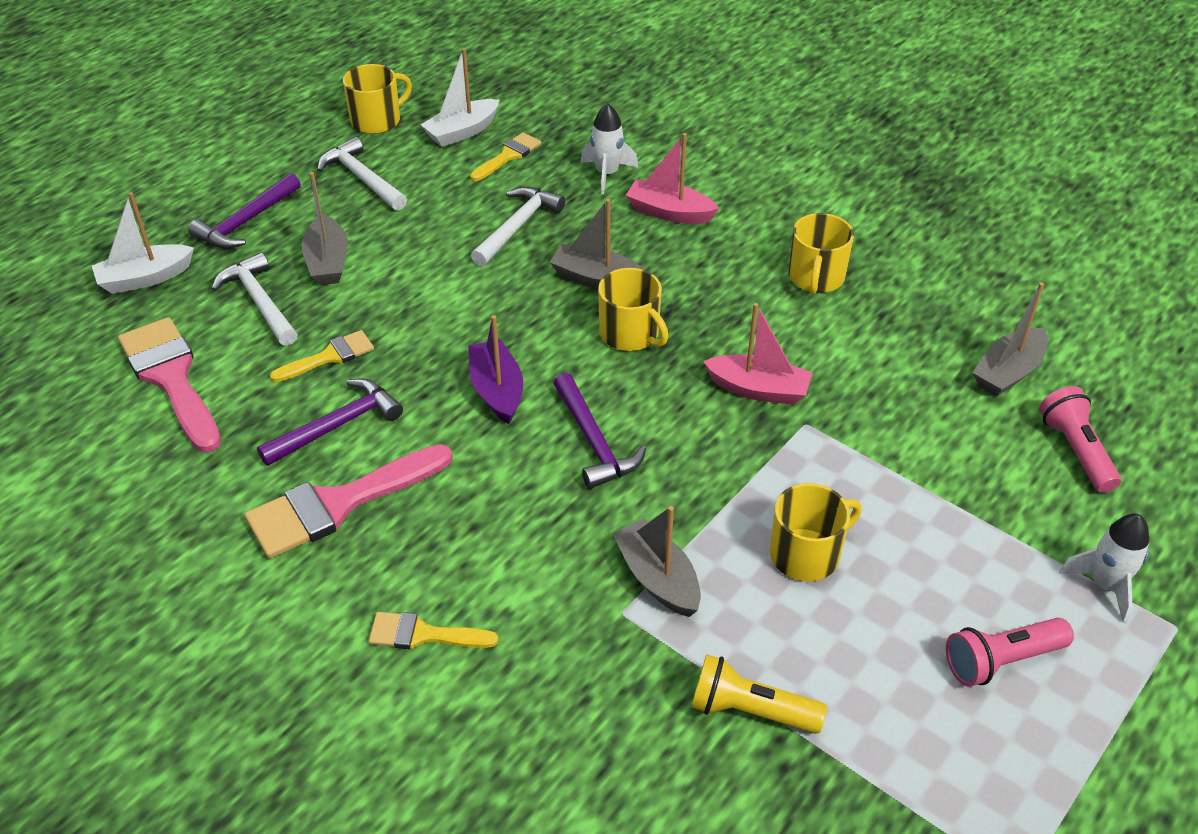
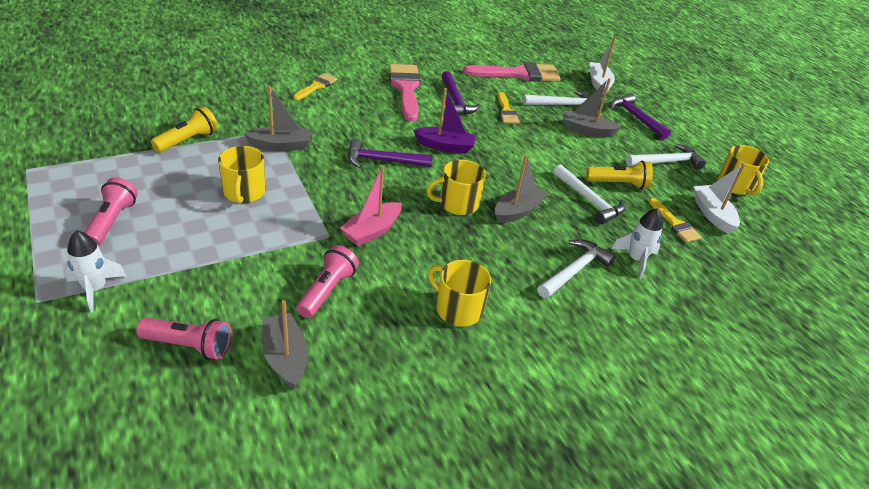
camera: 110 degrees right, 5 degrees down
(456, 209) = (618, 184): none -> yellow flashlight
(669, 212) = (574, 270): pink boat -> white hammer
(893, 383) = (327, 291): none -> pink flashlight

